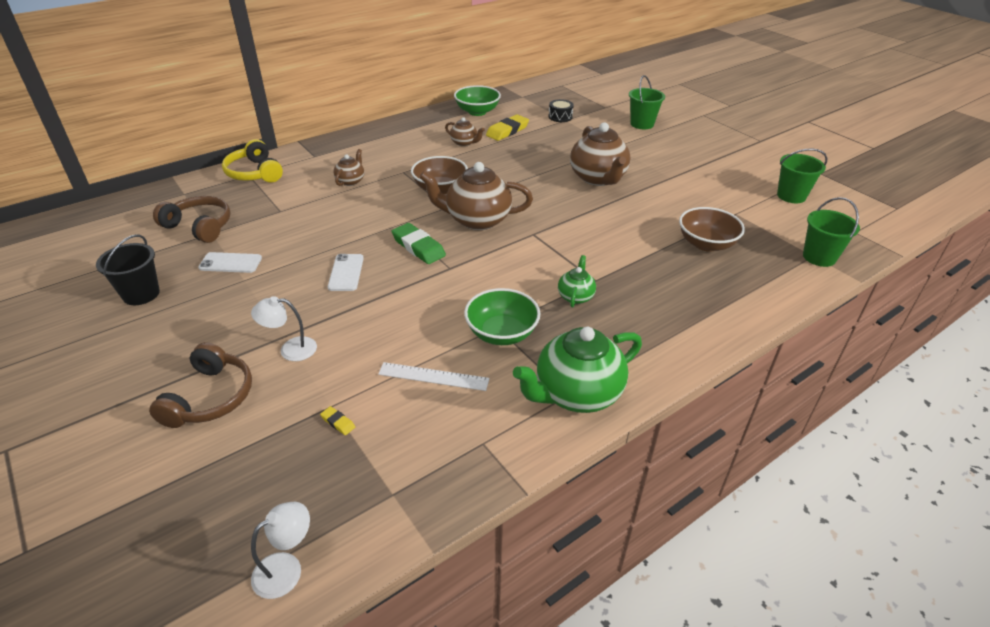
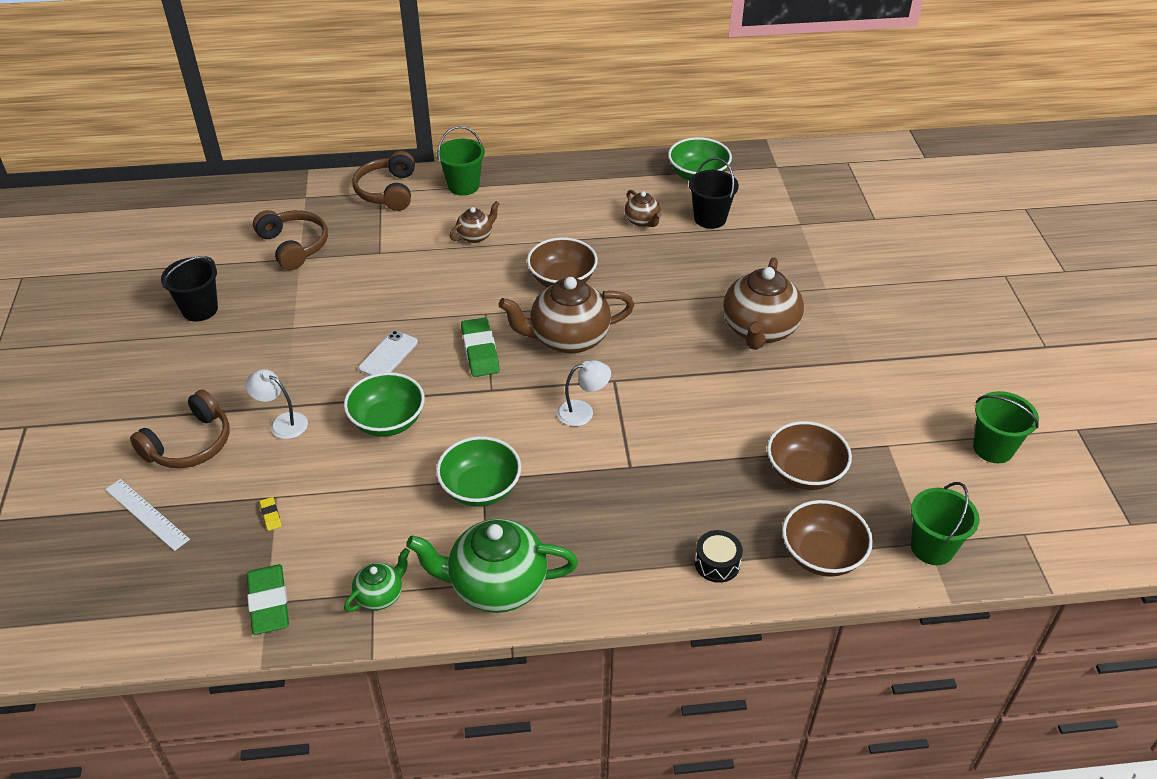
camera: 30 degrees right, 5 degrees up
(230, 263) = (294, 302): white phone -> none
(254, 173) = (388, 191): yellow headphones -> brown headphones
(286, 568) = (150, 624): white lamp -> white lamp (583, 412)
(385, 316) = (388, 421): none -> green bowl
(395, 493) = (269, 602): none -> green eraser
(433, 376) = (382, 507): white ruler -> white ruler (147, 514)
(477, 220) = (568, 338): brown teapot -> brown teapot turned 45 degrees counterclockwise
(507, 131) = (710, 218): yellow eraser -> black bucket
(560, 117) = (797, 216): black drum -> black drum (717, 563)
(575, 296) = (591, 478): green teapot -> green teapot (380, 595)
(642, 124) = (898, 263): green bucket -> green bucket (463, 186)
(766, 285) = (822, 555): none -> brown bowl

